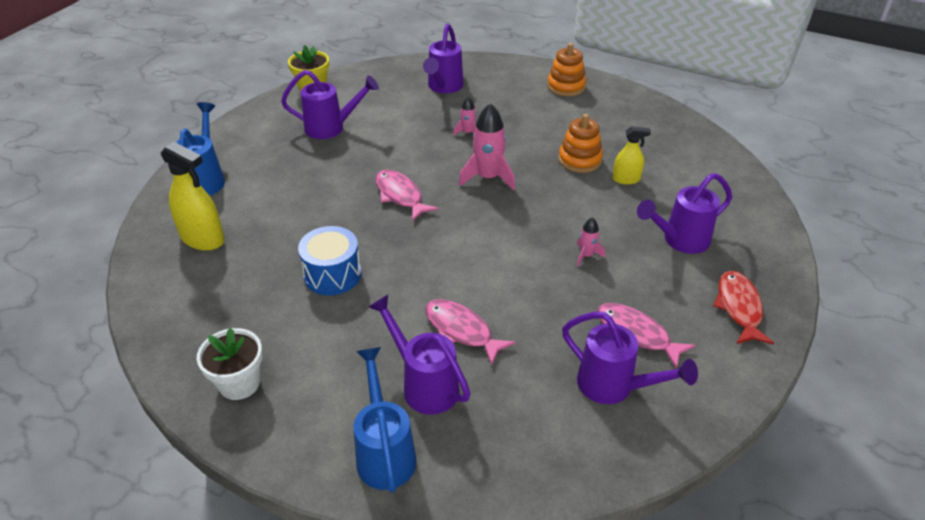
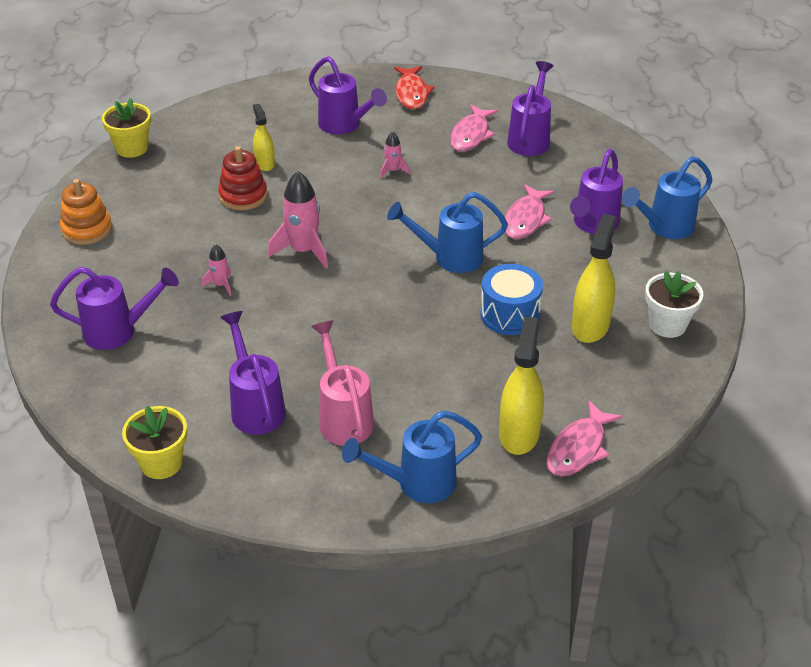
camera: 110 degrees left, 0 degrees up
(280, 323) = (590, 326): none -> yellow spray bottle
(291, 161) = (343, 417): none -> pink watering can
(400, 195) = (365, 305): pink fish -> pink fish (578, 448)
(431, 258) = (449, 258): none -> blue watering can
(580, 160) = (243, 196): orange stacking toy -> red stacking toy
(672, 116) = (132, 148): none -> yellow flower pot
(739, 307) = (411, 93): red fish -> red fish turned 75 degrees counterclockwise

